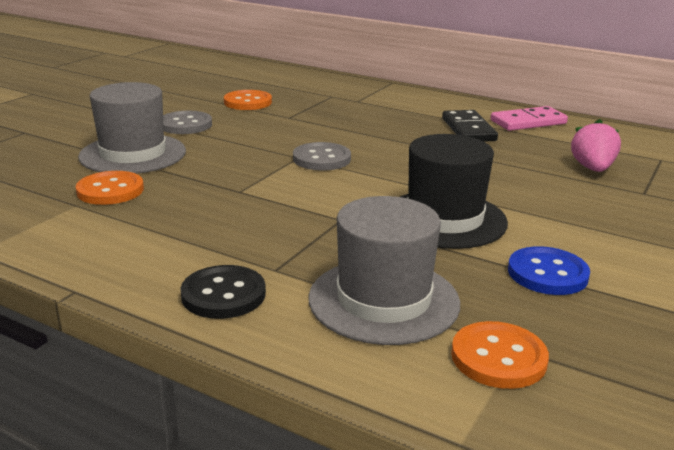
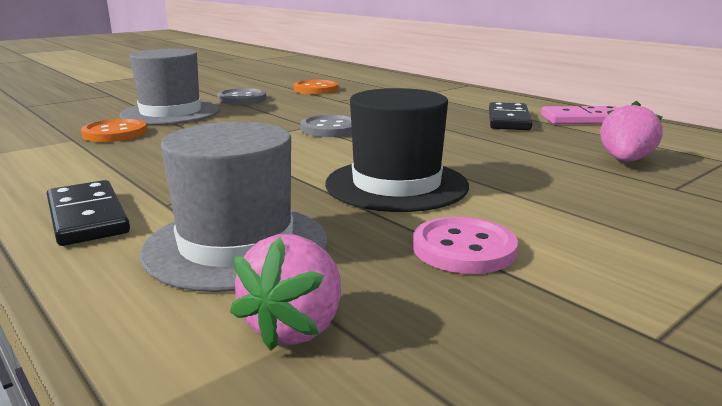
camera: 20 degrees right, 5 degrees down
(223, 295) = (87, 217): black button -> black domino
(498, 358) = (296, 327): orange button -> pink strawberry
(547, 273) = (464, 248): blue button -> pink button

